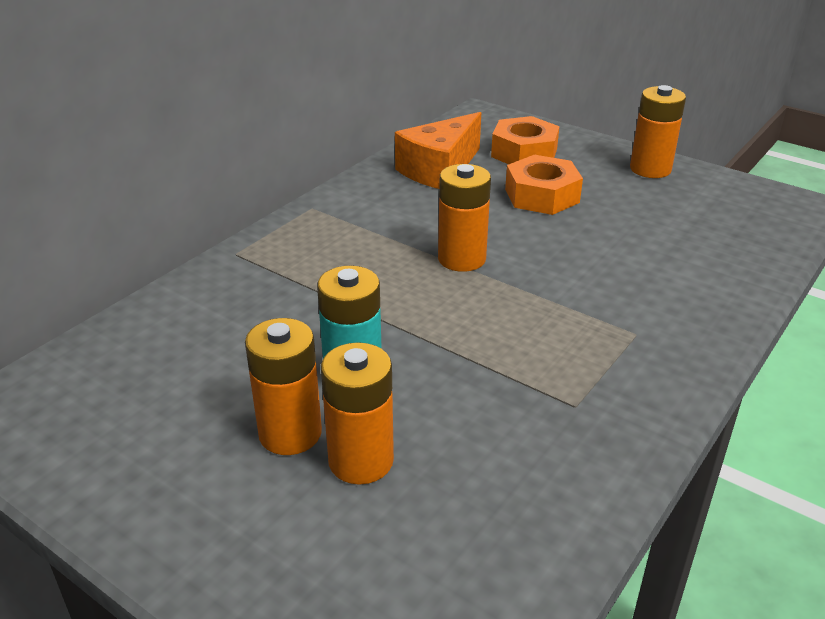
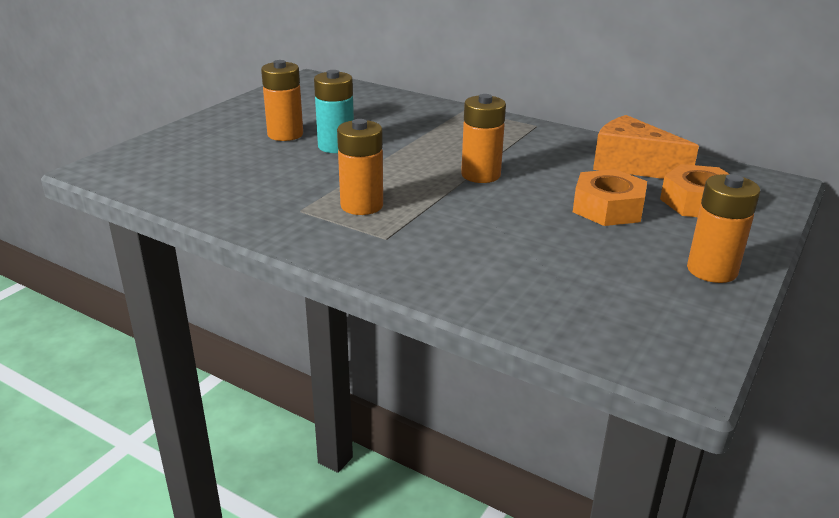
camera: 85 degrees right, 5 degrees down
(361, 461) = (260, 151): orange battery -> orange battery (361, 205)

